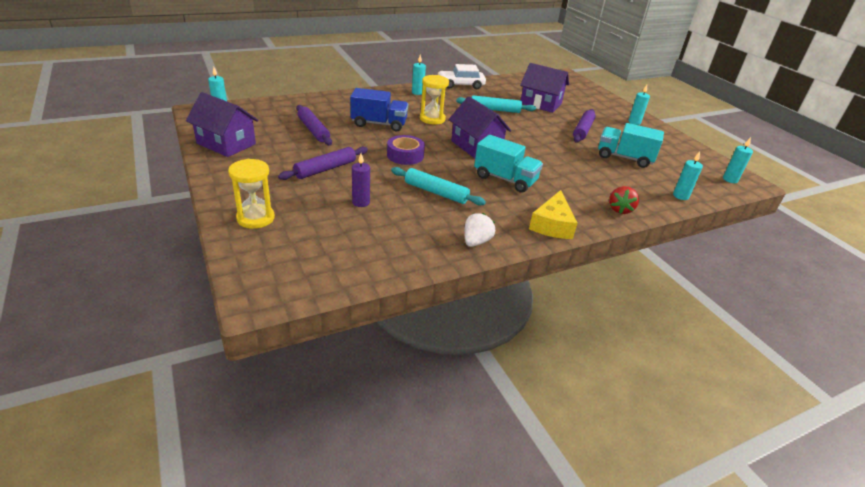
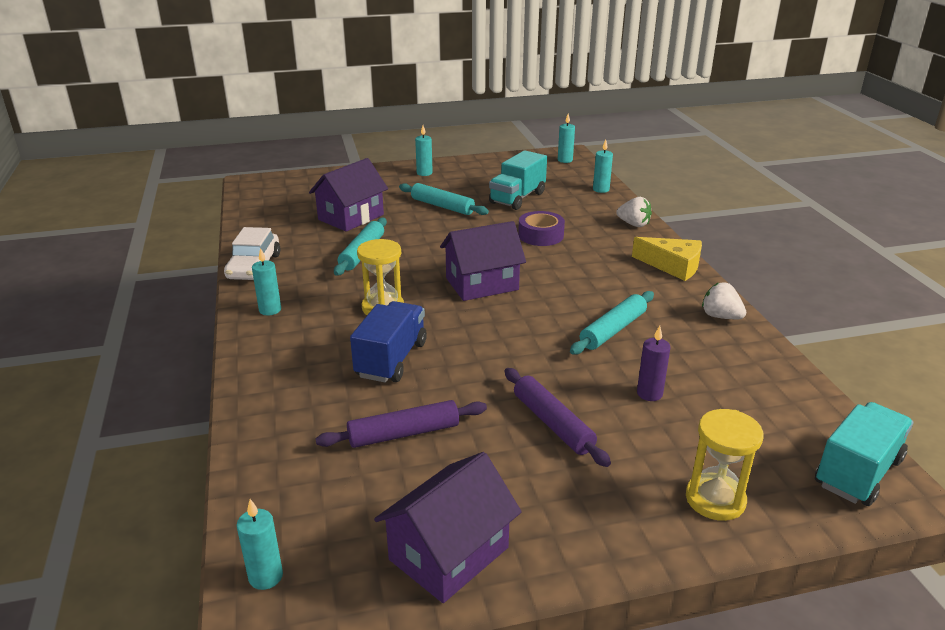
camera: 75 degrees left, 5 degrees down
(405, 155) = (507, 344): purple tape -> purple tape (541, 235)
(505, 179) = (573, 277): turquoise truck -> turquoise truck (857, 472)
(583, 130) = (442, 206): purple rolling pin -> turquoise rolling pin
(620, 209) = (633, 224): red strawberry -> white strawberry

